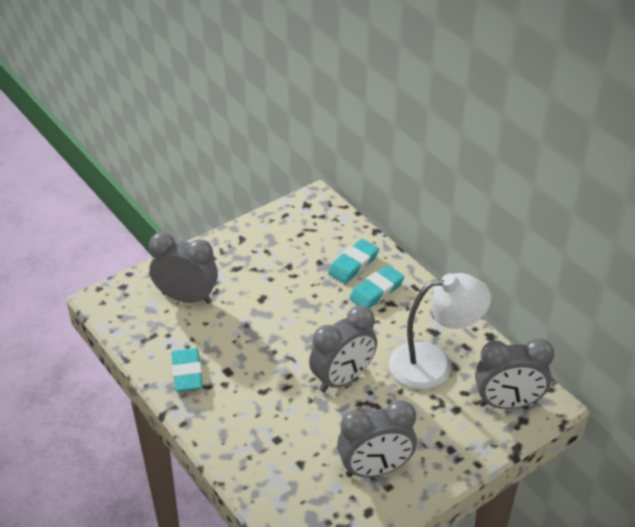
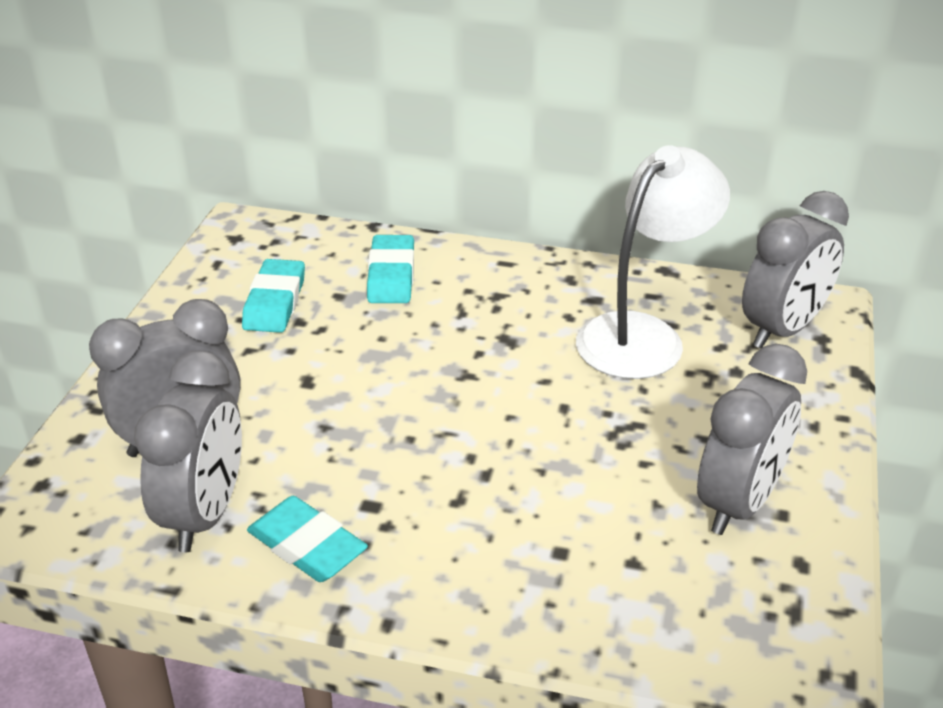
camera: 40 degrees left, 5 degrees down
(342, 379) = (551, 417): grey clock -> grey clock (205, 514)
(376, 291) = (461, 290): turquoise eraser -> turquoise eraser (274, 302)

